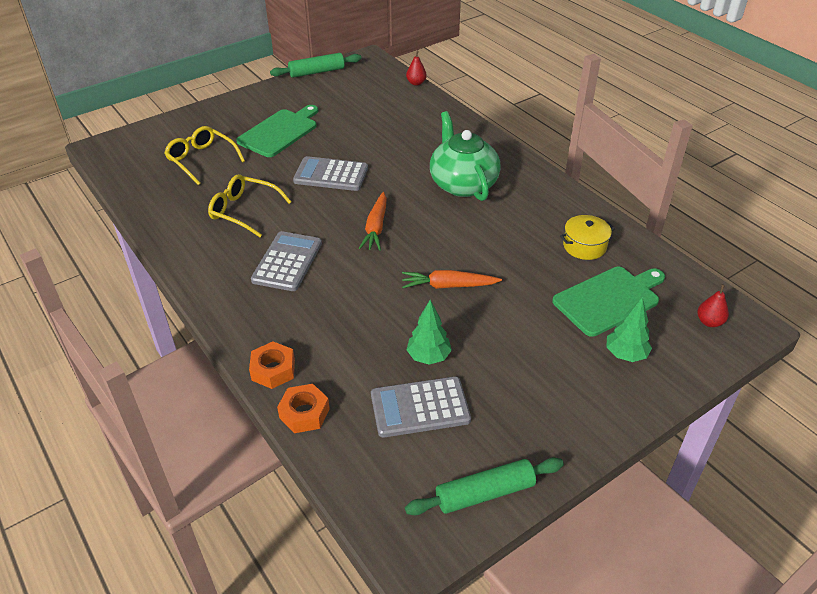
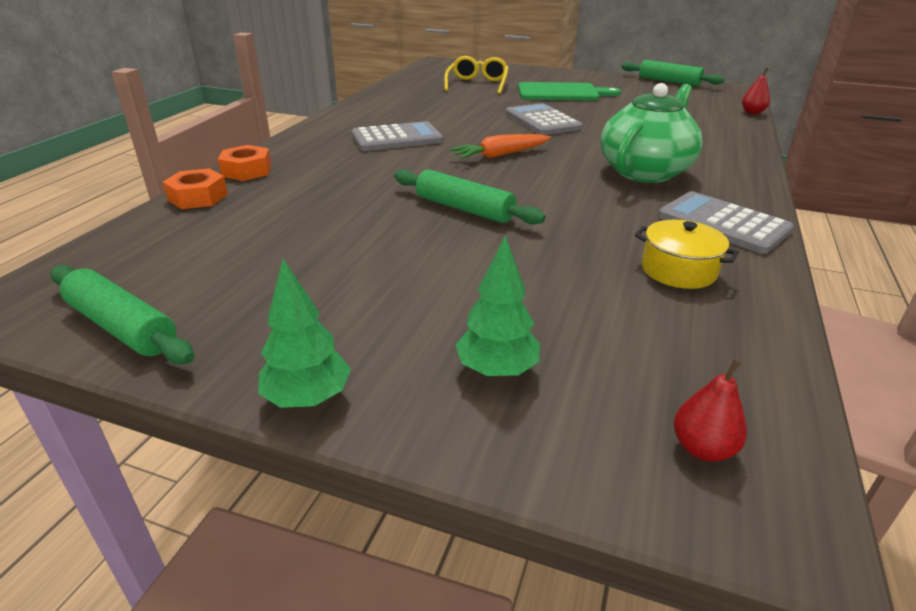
camera: 55 degrees right, 10 degrees down
(244, 211) = (439, 109): yellow glasses -> none
(420, 407) = (248, 247): grey calculator -> grey calculator (723, 223)
(428, 357) = (335, 230): green tree -> green tree (307, 398)
(448, 286) = (464, 209): orange carrot -> green rolling pin
(609, 299) = (599, 320): green cutting board -> none

